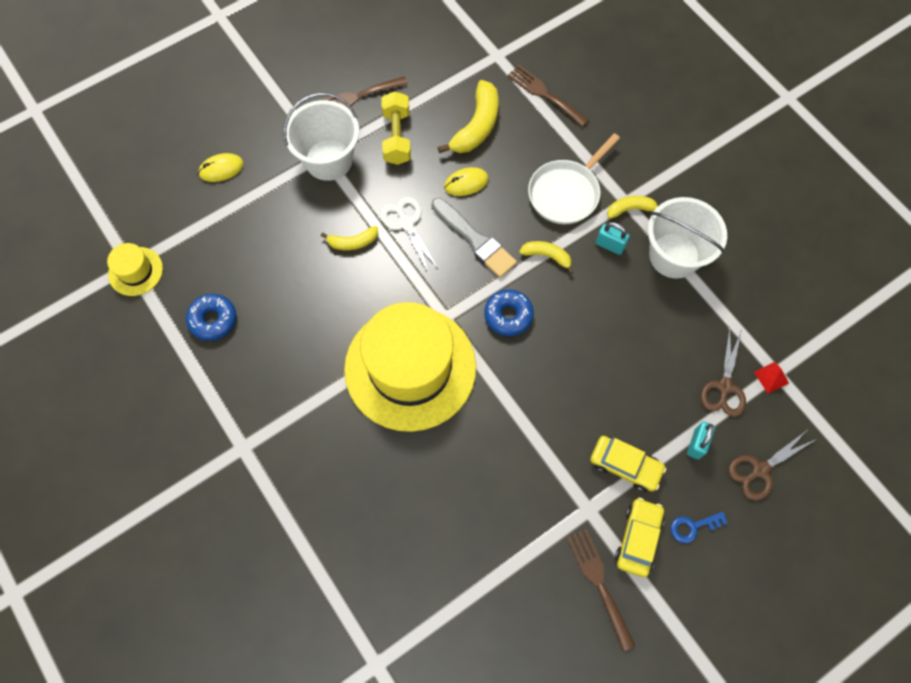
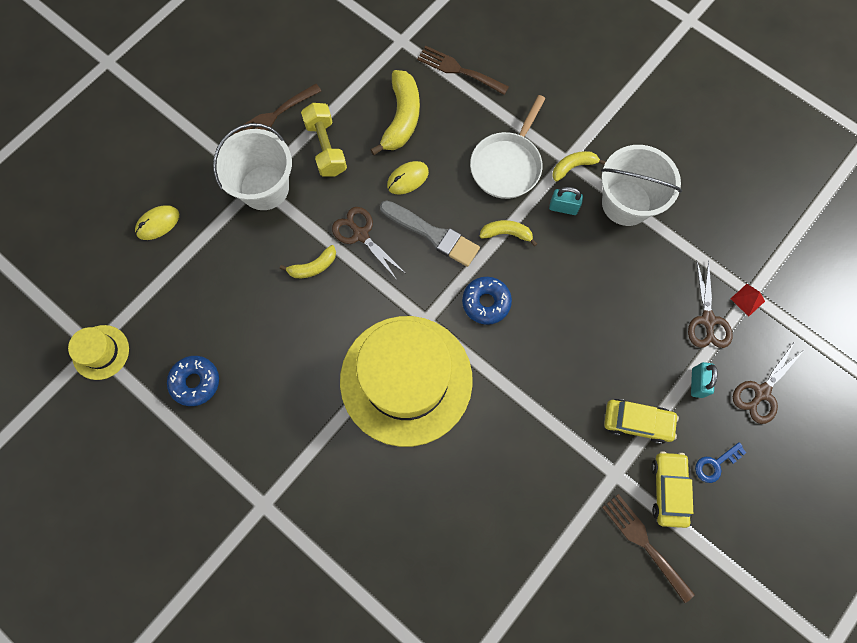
camera: 15 degrees left, 5 degrees up
(406, 224) = (361, 234): white scissors -> brown scissors

